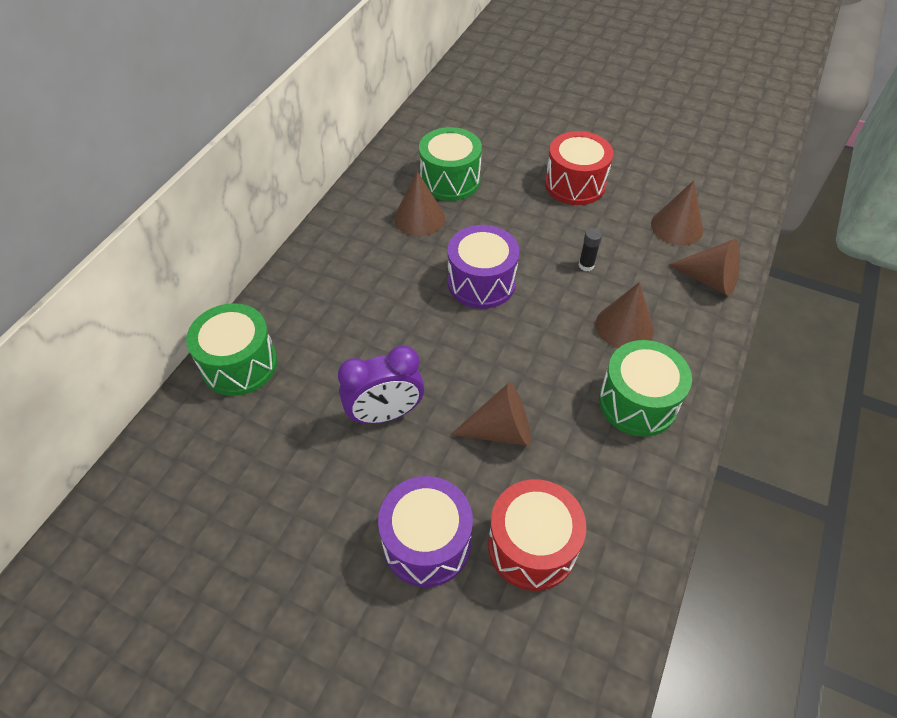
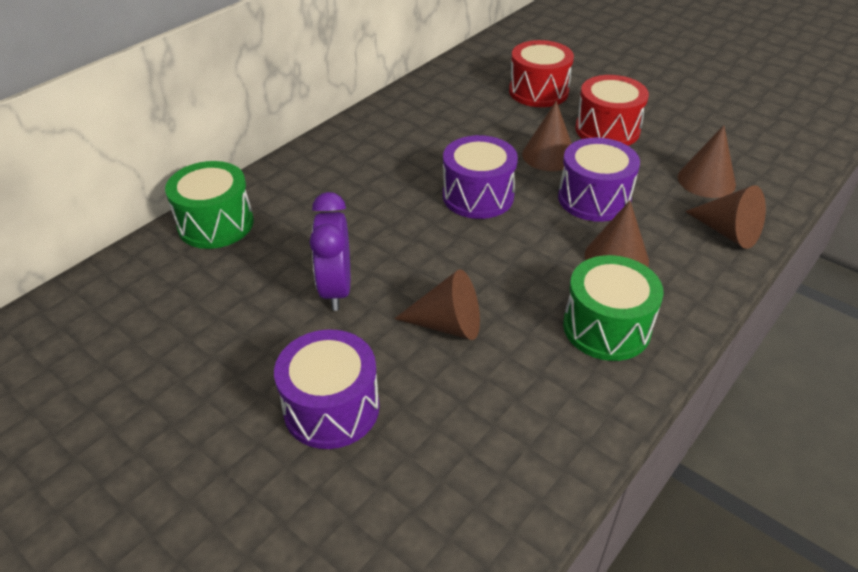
camera: 15 degrees right, 10 degrees down
(385, 414) = (336, 289): purple clock -> purple clock turned 90 degrees clockwise
(419, 218) = (437, 135): brown cone -> brown cone (549, 155)
(450, 180) = (479, 109): green drum -> none
(532, 546) = (440, 435): red drum -> red drum (538, 91)
(586, 265) = (594, 198): black glue stick -> purple drum

